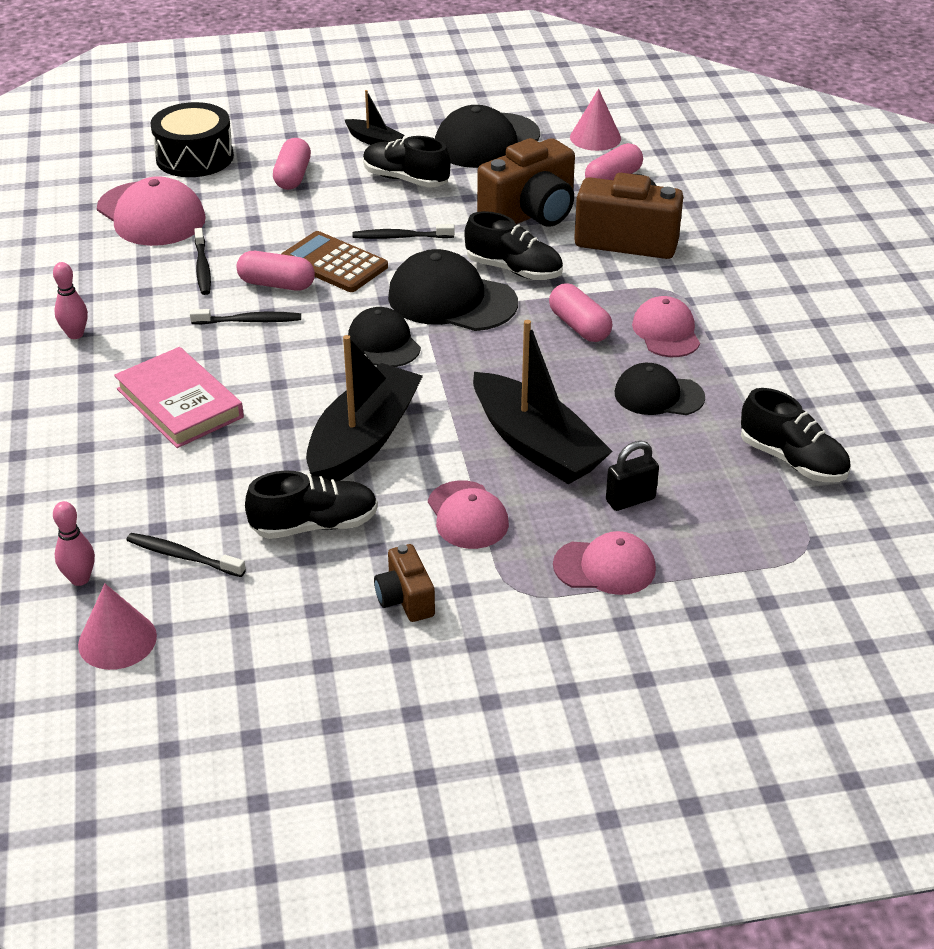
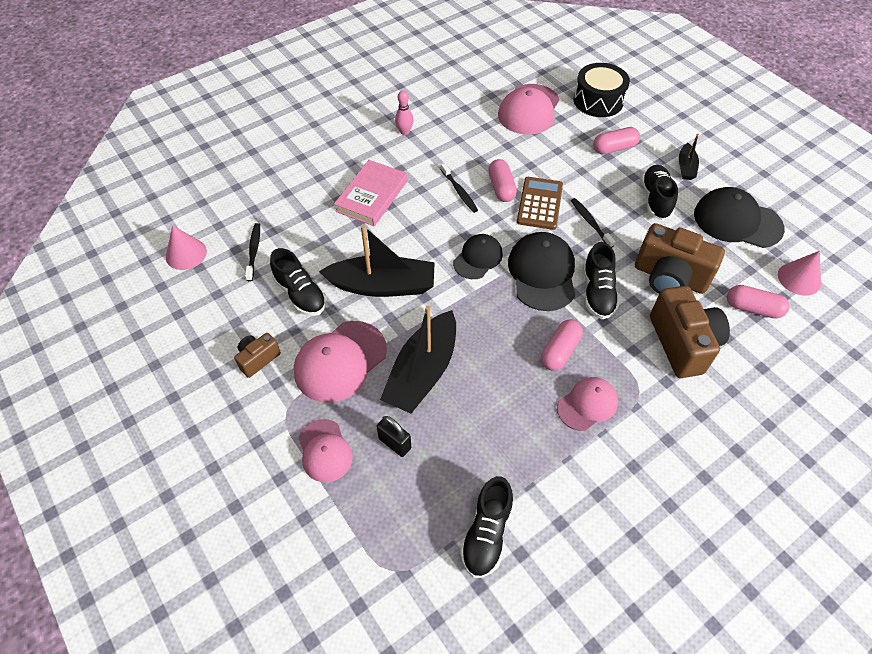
camera: 65 degrees right, 15 degrees up
(80, 579) = (222, 221): pink bowling pin -> none
(202, 268) = (495, 151): black toothbrush -> none
(467, 515) = (340, 361): pink cap -> pink cap, size x1.60
(658, 395) = (512, 424): black cap -> none

